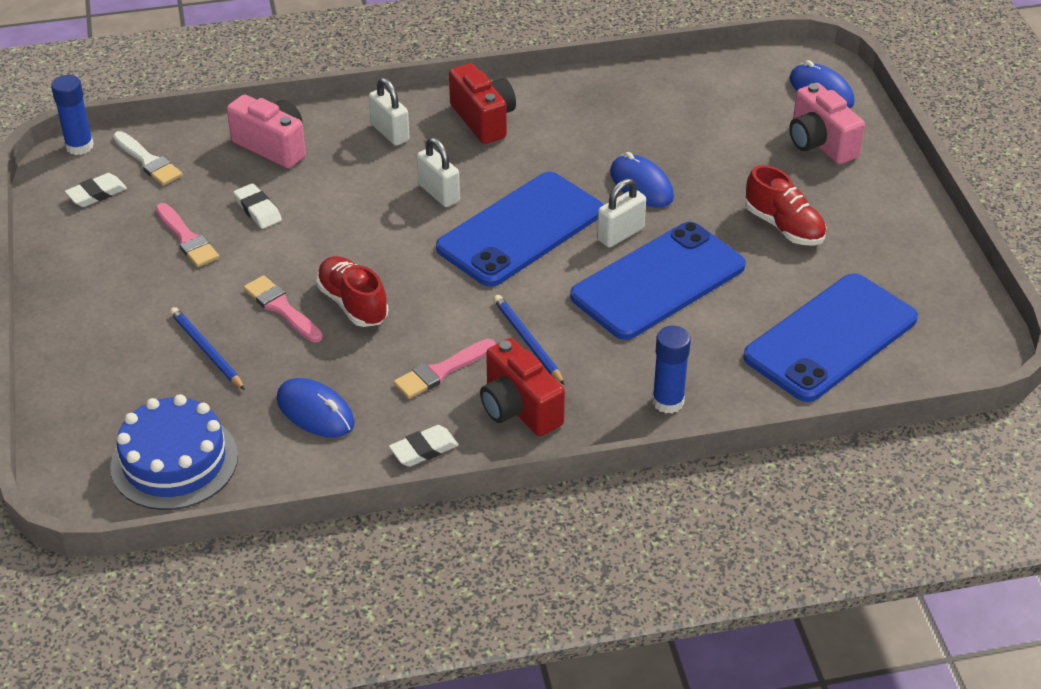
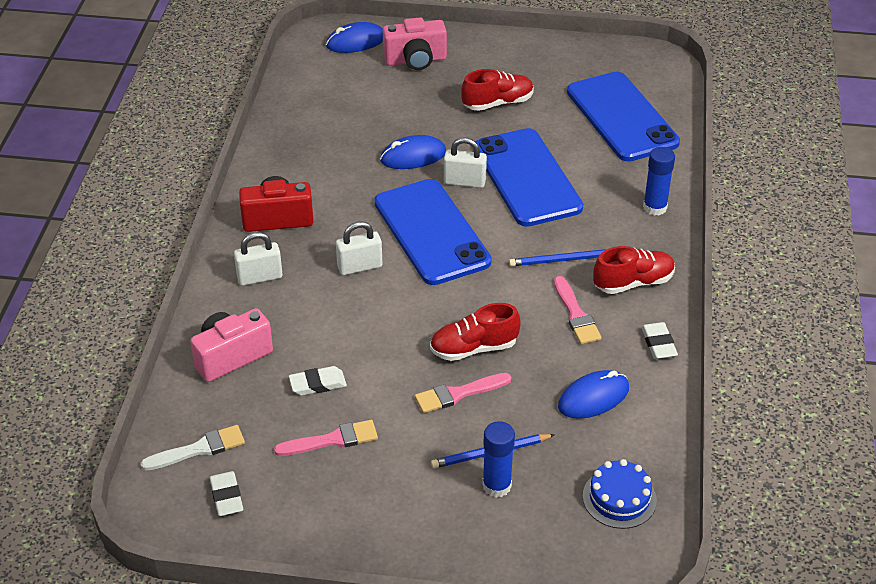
camera: 70 degrees left, 0 degrees up
(79, 146) = (141, 499): blue glue stick -> blue glue stick (496, 486)
(174, 461) = (619, 498): blue cake -> blue cake, size x0.66
(519, 408) = (633, 282): red camera -> red shoe
(620, 234) = (464, 182): white padlock -> white padlock turned 60 degrees counterclockwise

